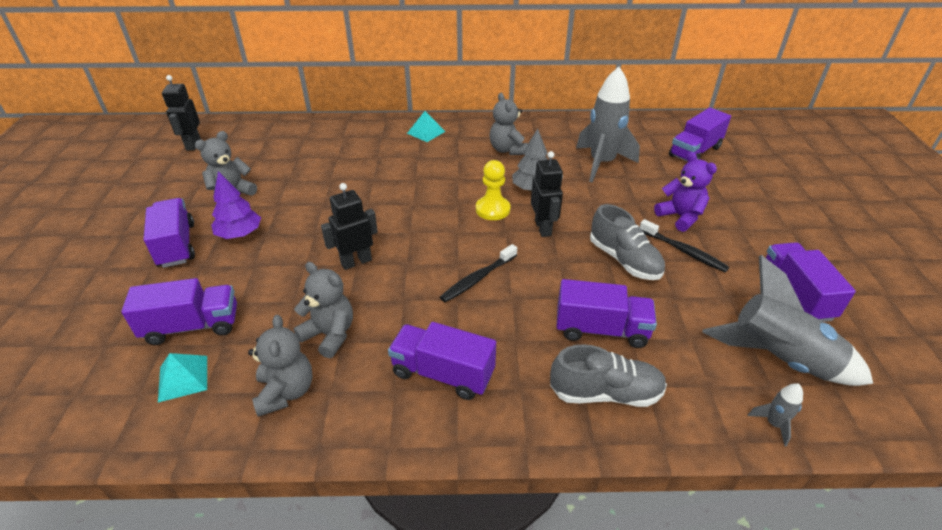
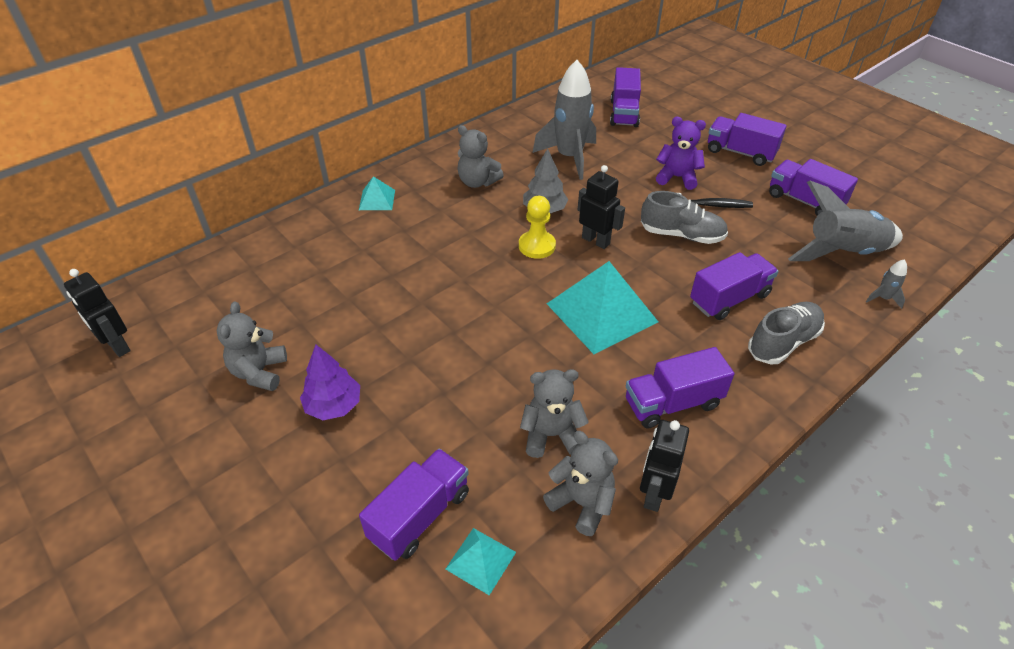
camera: 40 degrees left, 5 degrees up
(177, 245) = (280, 459): purple truck -> purple truck (740, 152)
(356, 262) = (486, 361): black robot -> black robot (653, 493)
(478, 278) = (601, 312): black toothbrush -> turquoise pyramid

